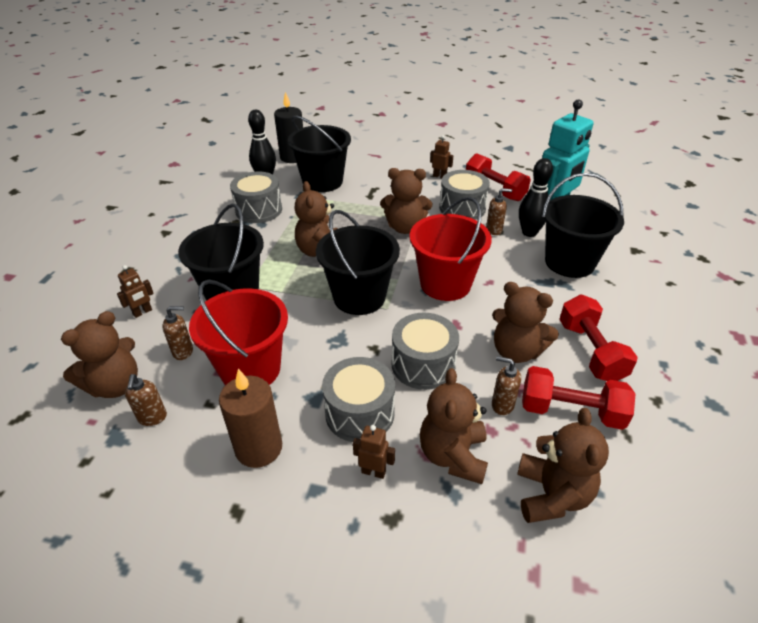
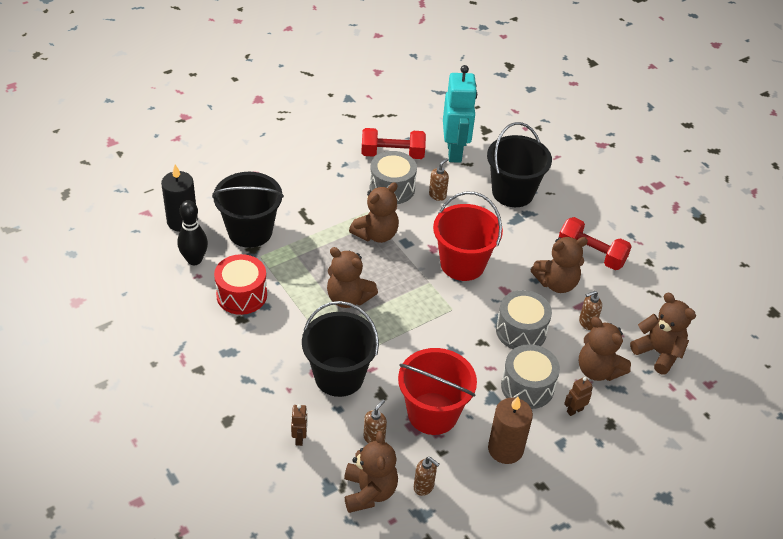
camera: 50 degrees left, 5 degrees up
(259, 210) = (241, 295): grey drum -> red drum
(359, 297) = (424, 314): black bucket -> none
(439, 176) = (335, 165): brown robot -> none
(529, 232) = (461, 182): black bowling pin -> none
(571, 411) = (620, 300): red dumbbell -> none

